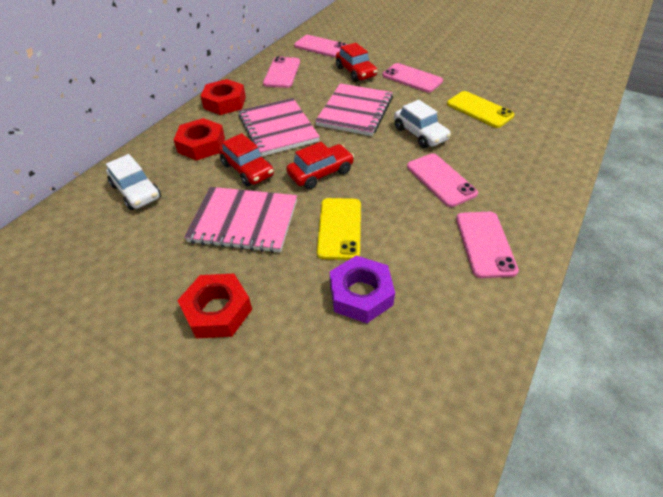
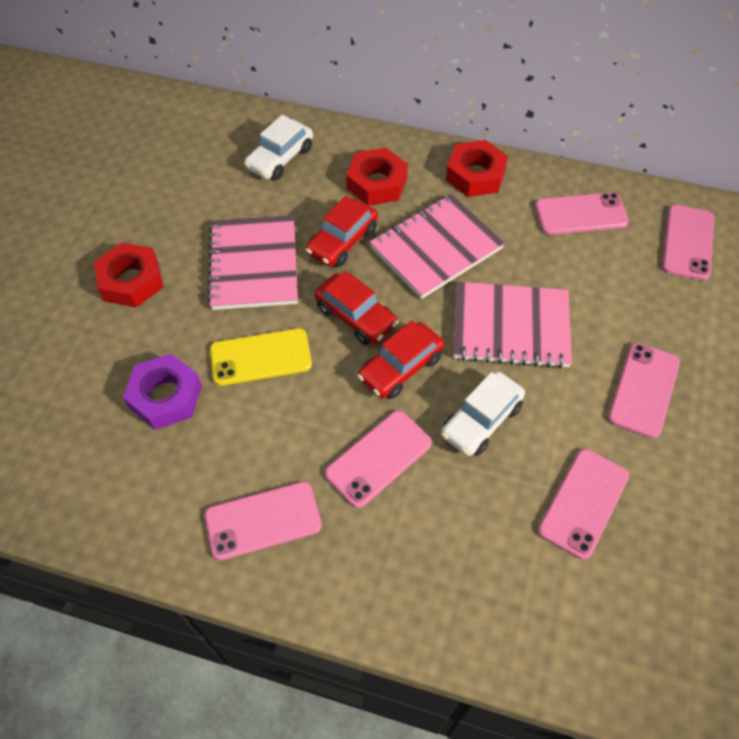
camera: 75 degrees right, 10 degrees up
(356, 72) = (626, 306): red car -> red car (400, 368)
(479, 110) = (583, 503): yellow phone -> pink phone

